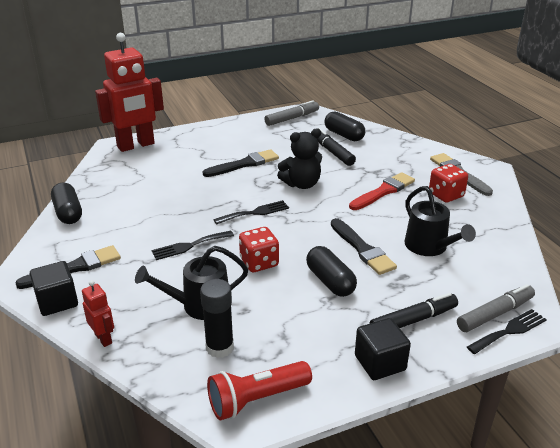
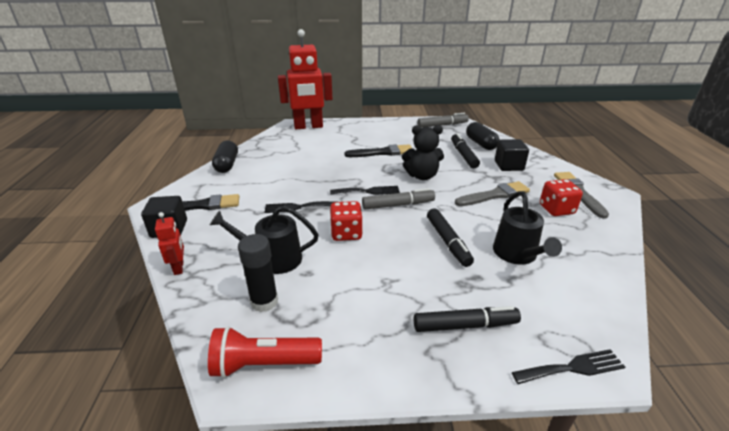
camera: 20 degrees right, 0 degrees up
(330, 281) = (400, 265): black capsule -> none
(362, 249) = (448, 242): black brush -> black marker
(380, 363) = (406, 362): black cube -> black cube (508, 165)
(383, 191) = (494, 195): red brush -> grey brush
(495, 314) = (562, 343): grey marker -> grey marker (398, 205)

